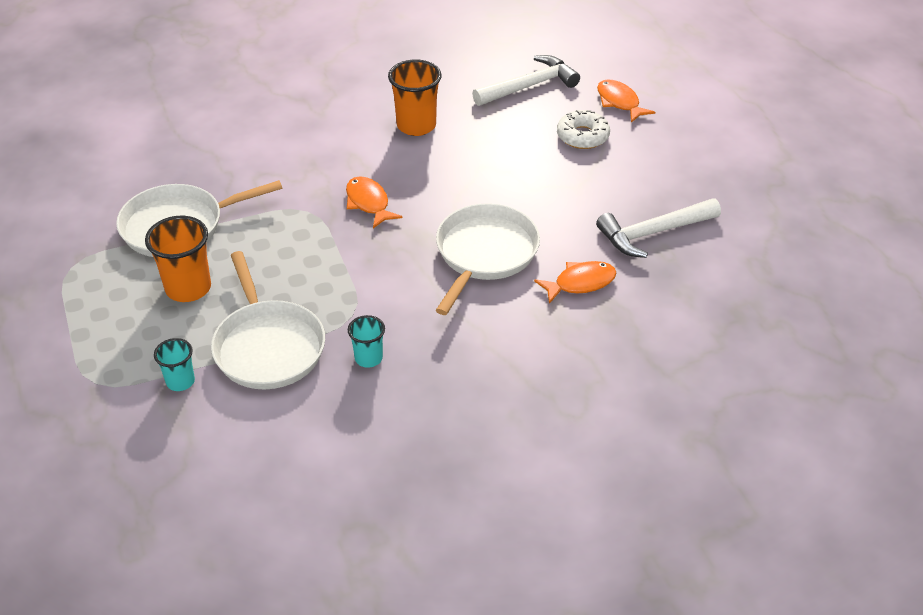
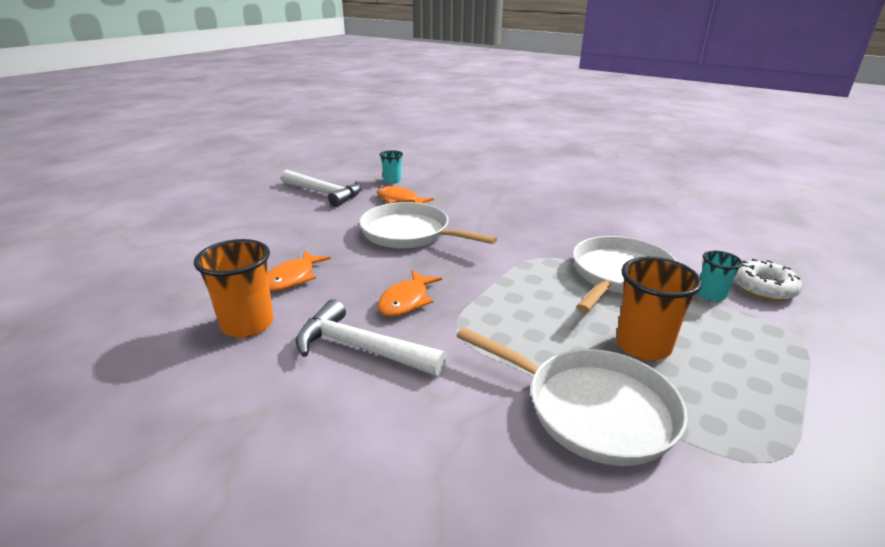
camera: 125 degrees left, 15 degrees down
(368, 358) = (562, 237): turquoise cup -> turquoise cup (392, 180)
(485, 253) = (409, 233): white pan -> white pan turned 45 degrees clockwise
(529, 86) = (127, 285): white hammer -> white hammer (361, 348)
(582, 136) = (215, 239): white donut -> white donut (763, 288)
(619, 102) = (146, 238): orange fish -> orange fish (293, 278)

